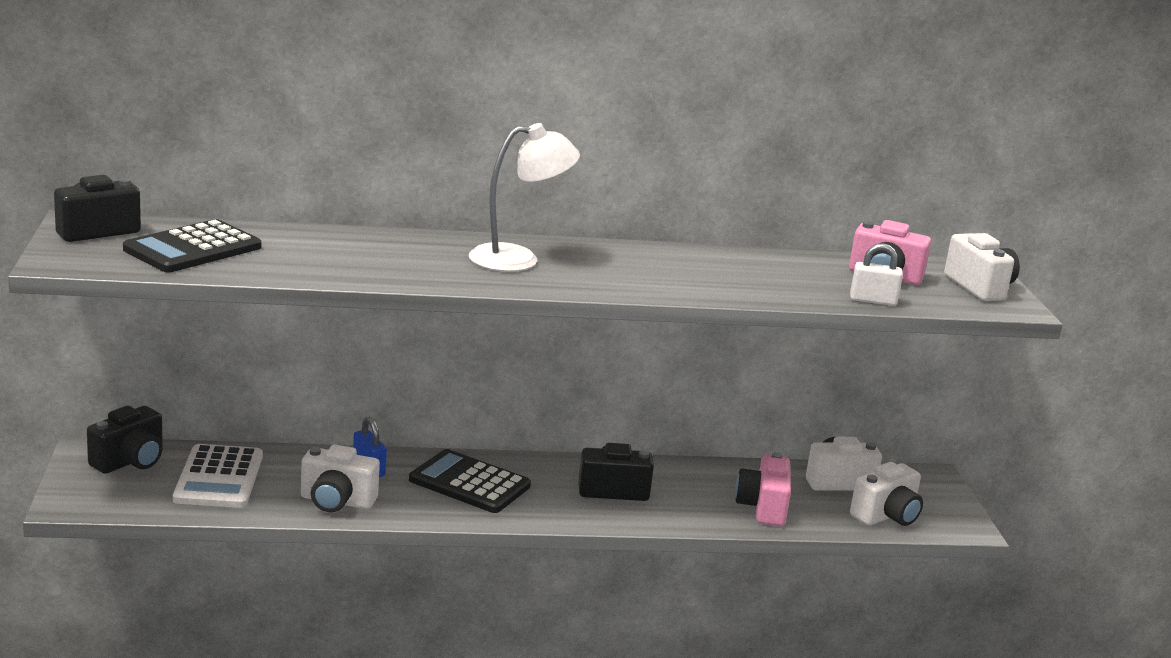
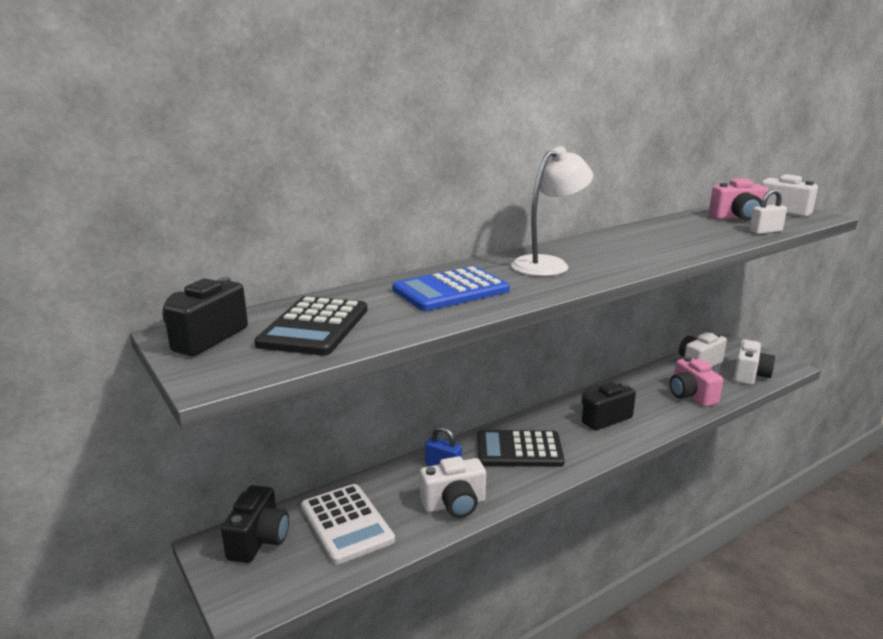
camera: 25 degrees left, 0 degrees up
(367, 254) = (450, 290): none -> blue calculator

